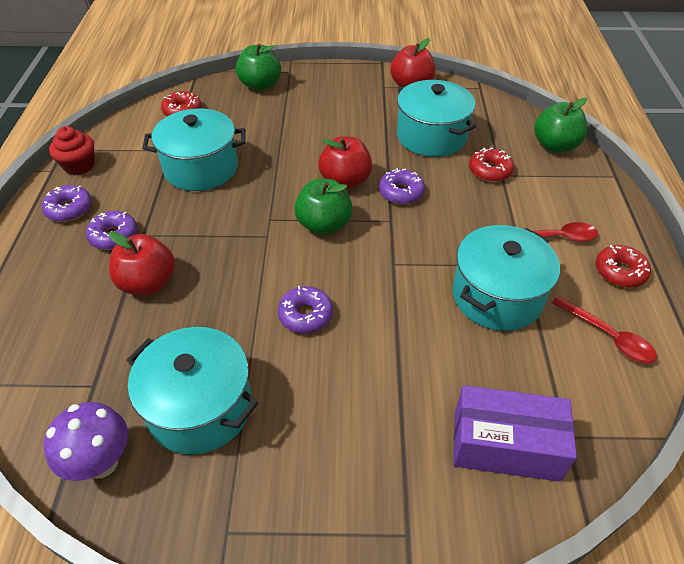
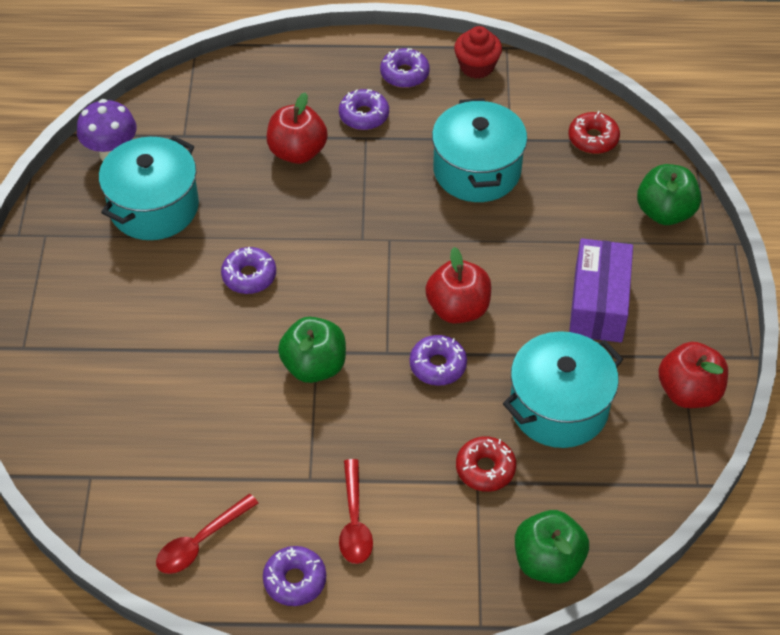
camera: 90 degrees right, 5 degrees up
(324, 225) = (379, 288): green apple -> green apple (314, 366)
(497, 296) = (264, 445): turquoise pot -> none
(505, 445) = (88, 425): purple box -> purple box (598, 304)
(620, 272) = (295, 580): red donut -> purple donut

